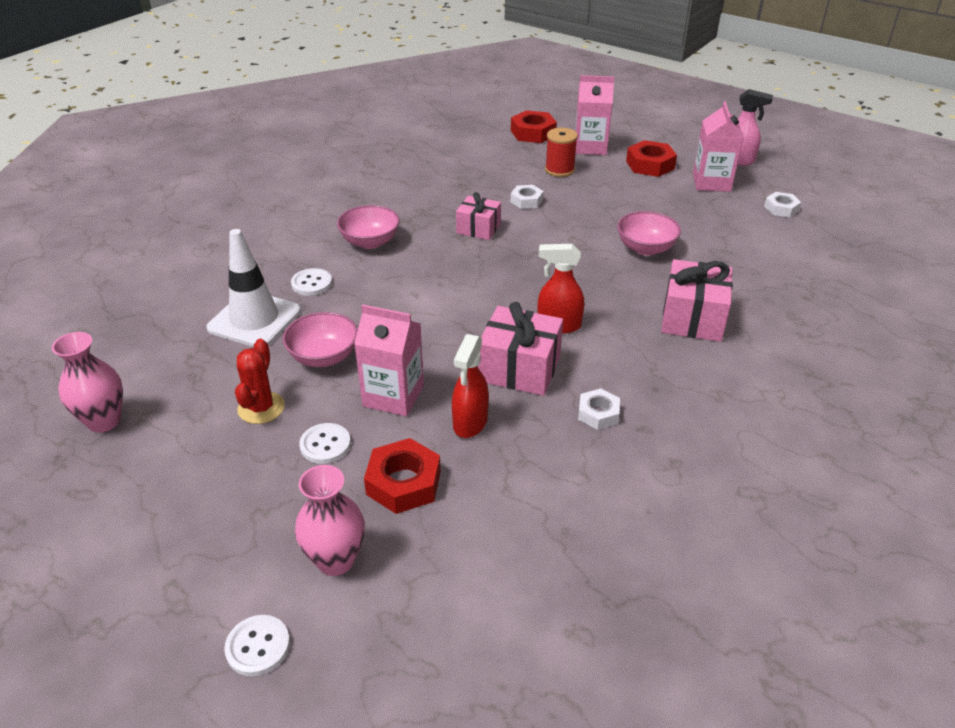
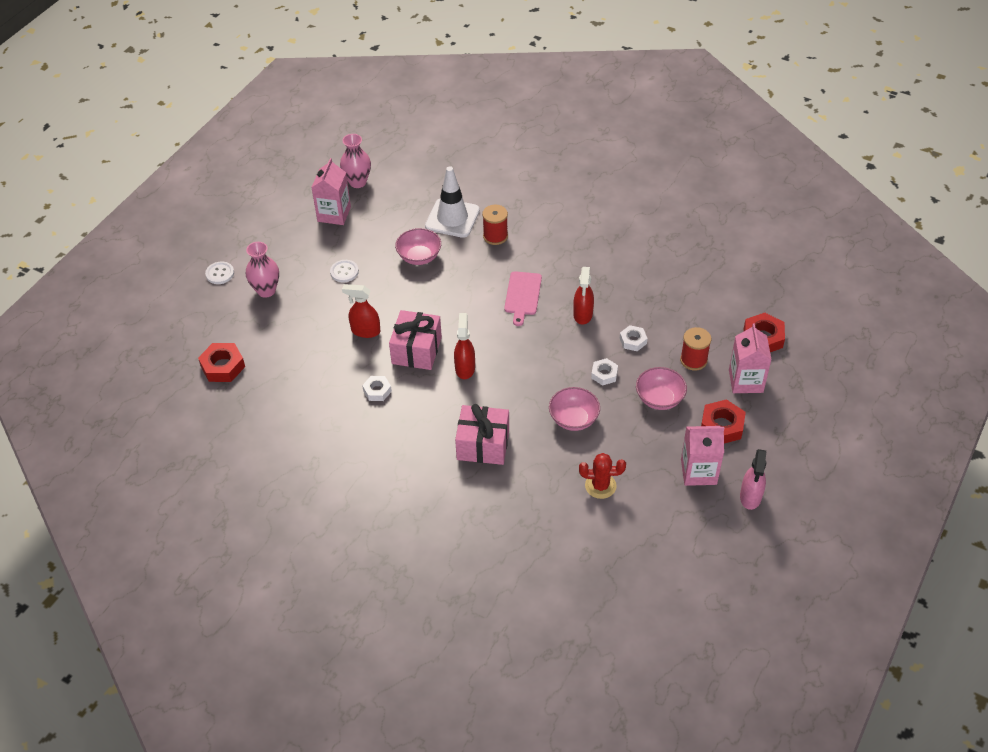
camera: 85 degrees right, 10 degrees up
(261, 408) = (372, 240): red cactus -> red cactus (600, 486)
(311, 283) = (495, 236): white button -> red spool
(370, 242) = (552, 256): pink bowl -> pink bowl (659, 399)
(393, 396) = (386, 294): pink carton -> pink carton (334, 214)
(403, 483) = (317, 308): red nut -> red nut (223, 366)
(434, 269) = (522, 295): none -> pink cutting board
(478, 228) = (583, 314): pink gift -> red spray bottle
(781, 208) = (661, 521): white nut -> white nut (604, 374)

